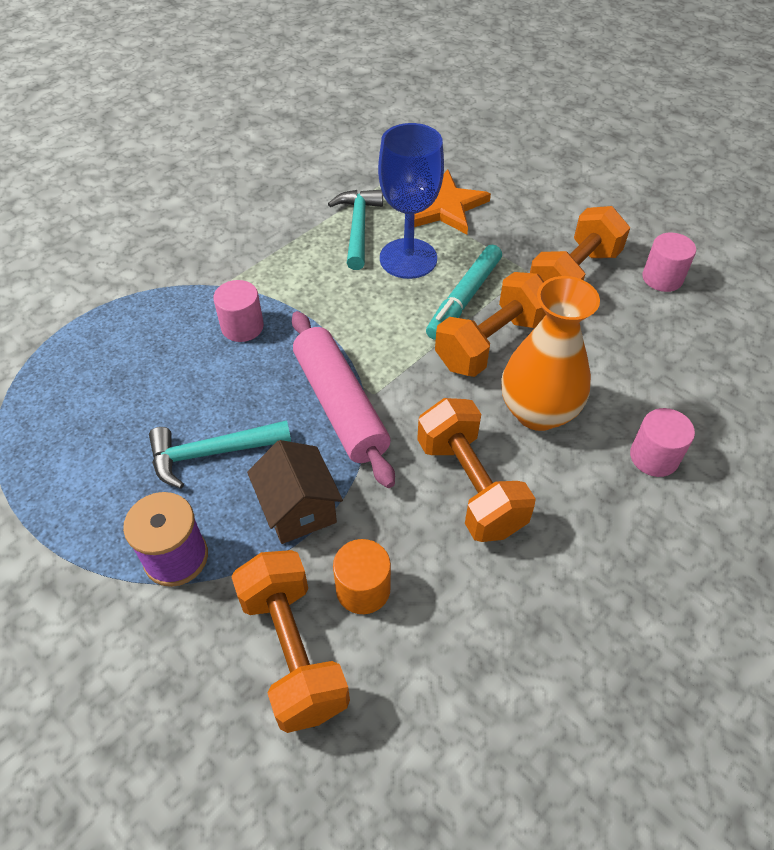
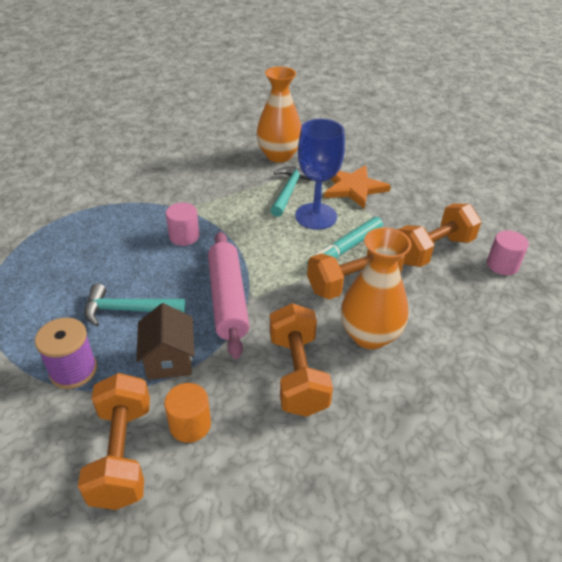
camera: 15 degrees right, 10 degrees down
(322, 175) = (279, 155): none -> orange vase
(654, 457) = (449, 387): pink cylinder -> none

